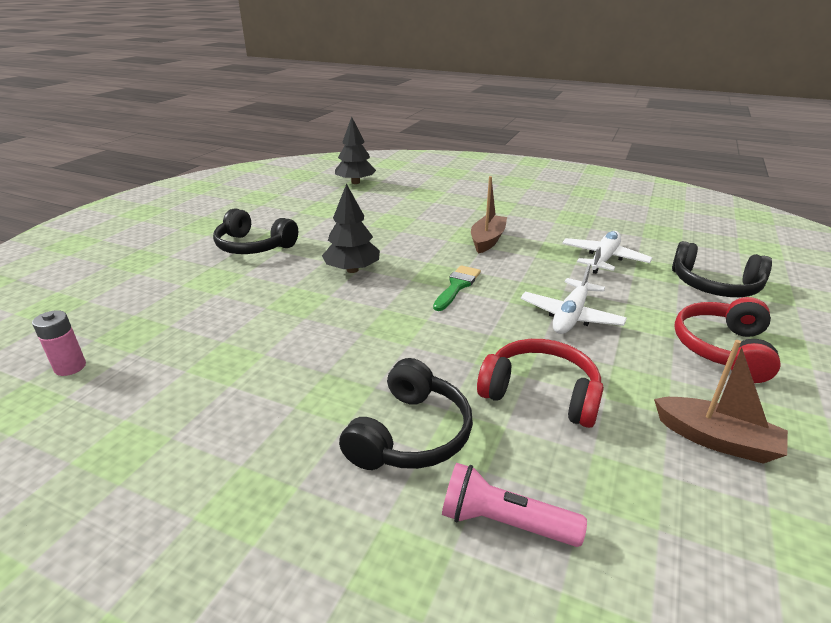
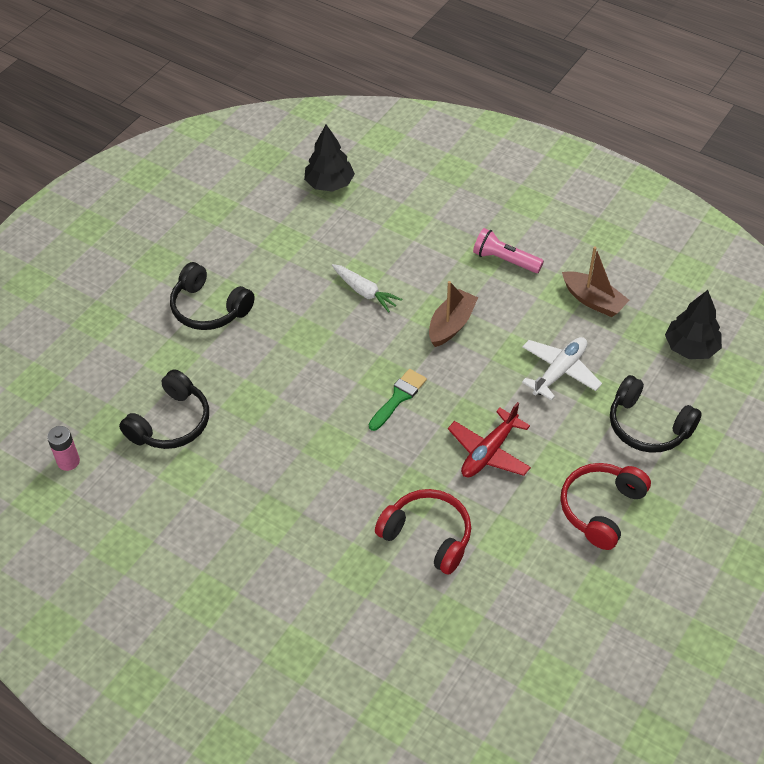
camera: 10 degrees right, 20 degrees up
(352, 270) = (303, 360): black tree -> black tree (691, 347)
(401, 228) = (365, 292): none -> white carrot
(411, 434) = (320, 561): black headphones -> black headphones (171, 423)
(504, 522) = (365, 635): pink flashlight -> pink flashlight (505, 260)
(570, 316) = (489, 452): white plane -> red plane
(716, 440) = (538, 595): brown boat -> brown boat (593, 300)

